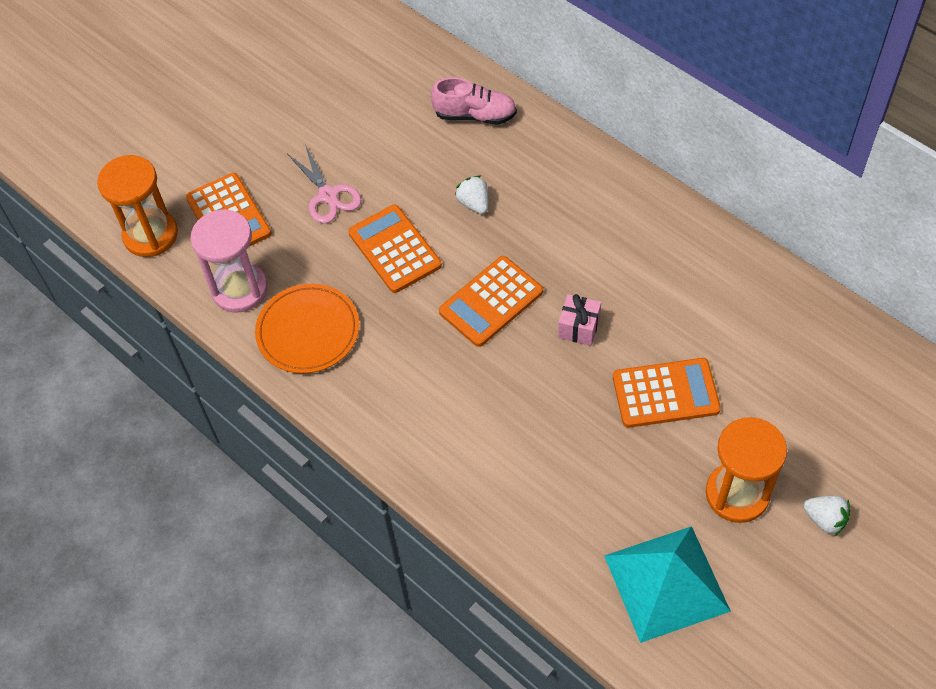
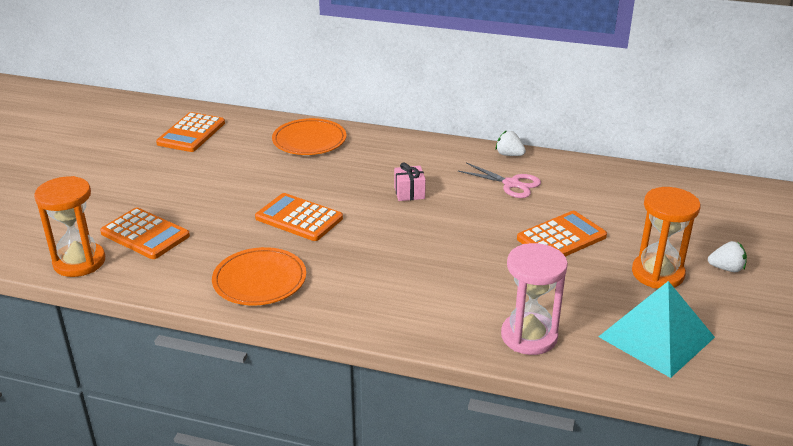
camera: 30 degrees left, 25 degrees down
(239, 289) = (182, 272): pink hourglass -> pink hourglass (529, 336)
(328, 195) = (224, 204): pink scissors -> pink scissors (511, 184)
(474, 203) = (342, 181): white strawberry -> white strawberry (509, 155)
(475, 115) = (309, 140): pink shoe -> orange plate
(491, 302) = (395, 226): orange calculator -> orange calculator (191, 133)
(579, 327) = (471, 222): pink gift -> pink gift (409, 193)

